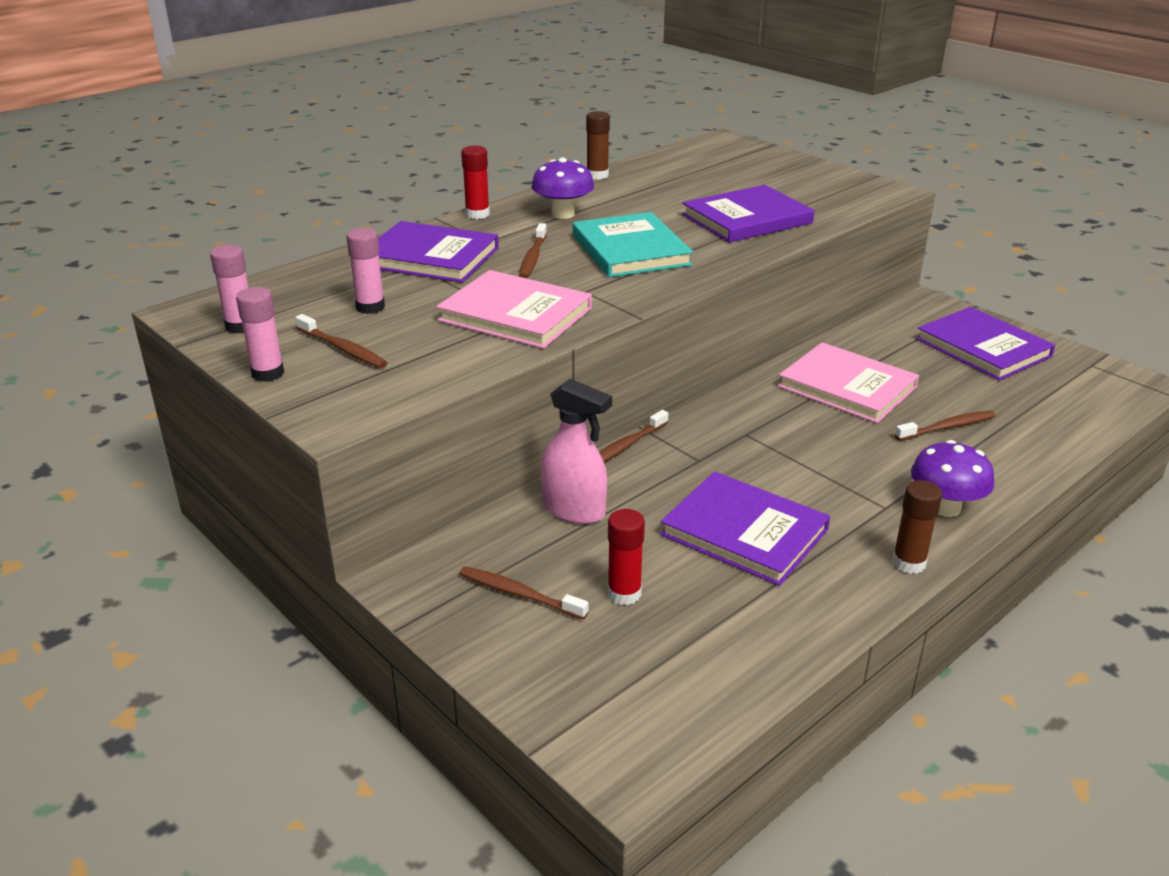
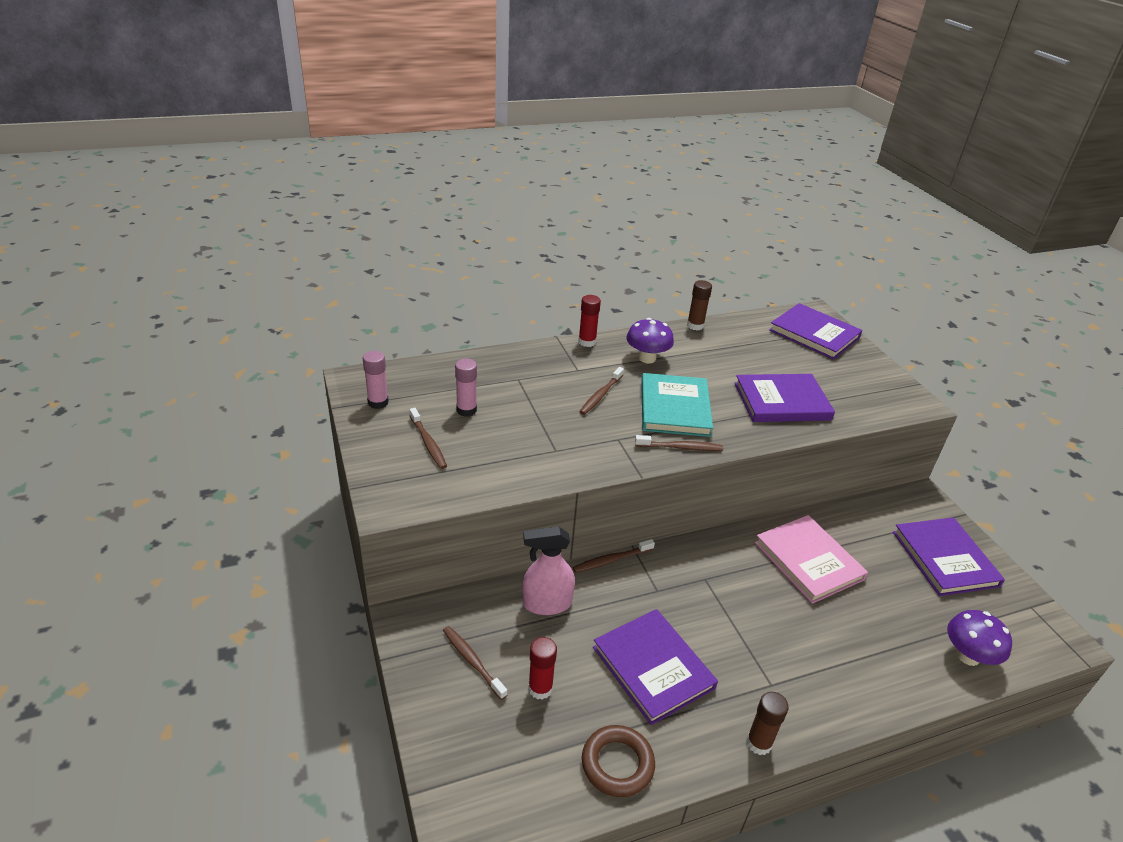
camera: 20 degrees right, 5 degrees up
(268, 373) = (371, 450): pink glue stick -> none
(431, 257) = (532, 374): purple book -> purple book (814, 334)
(515, 314) = (557, 447): pink book -> none
(574, 510) = (546, 604): pink spray bottle -> pink spray bottle turned 120 degrees clockwise
(767, 634) = (617, 764): none -> brown ring
(945, 507) = (818, 703): purple mushroom -> purple mushroom (968, 656)
(947, 427) = (866, 627): brown toothbrush -> brown toothbrush (680, 447)

